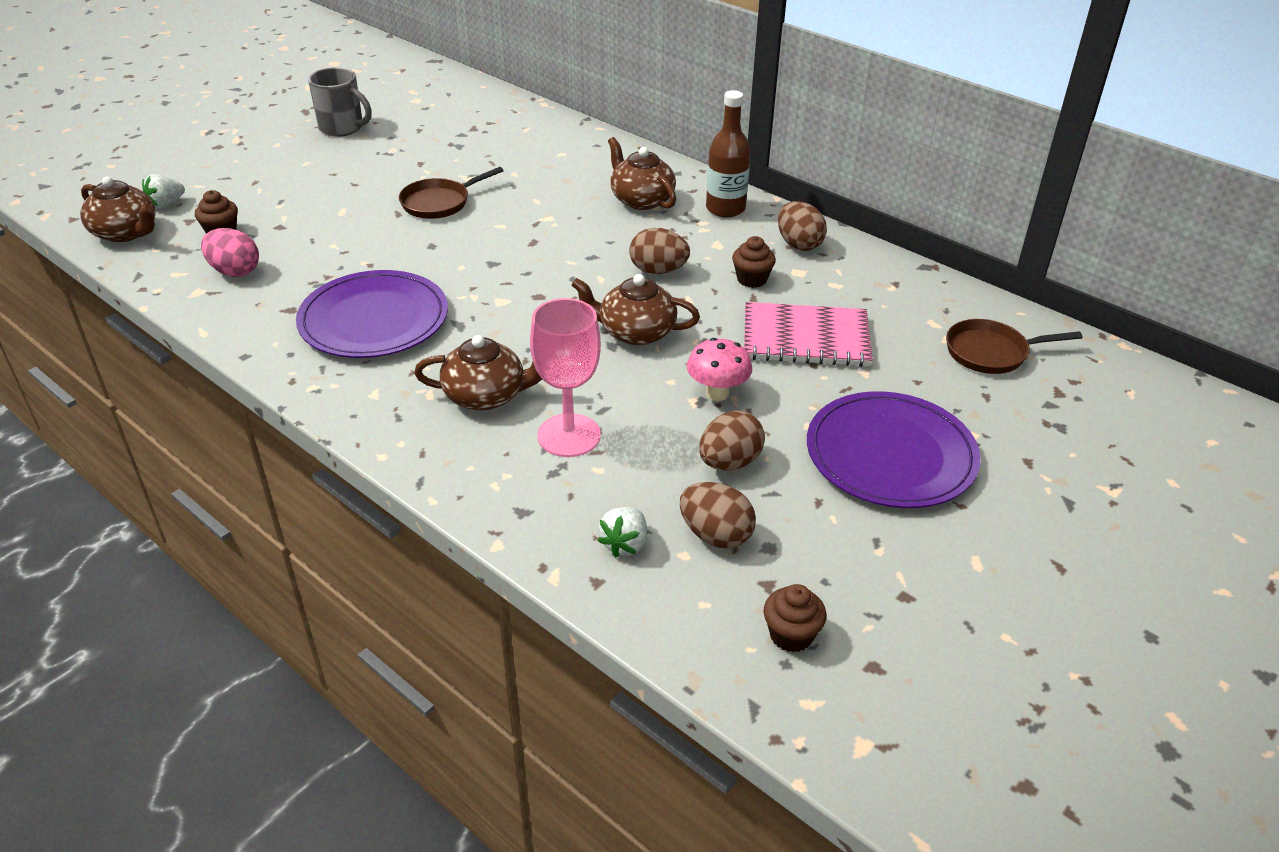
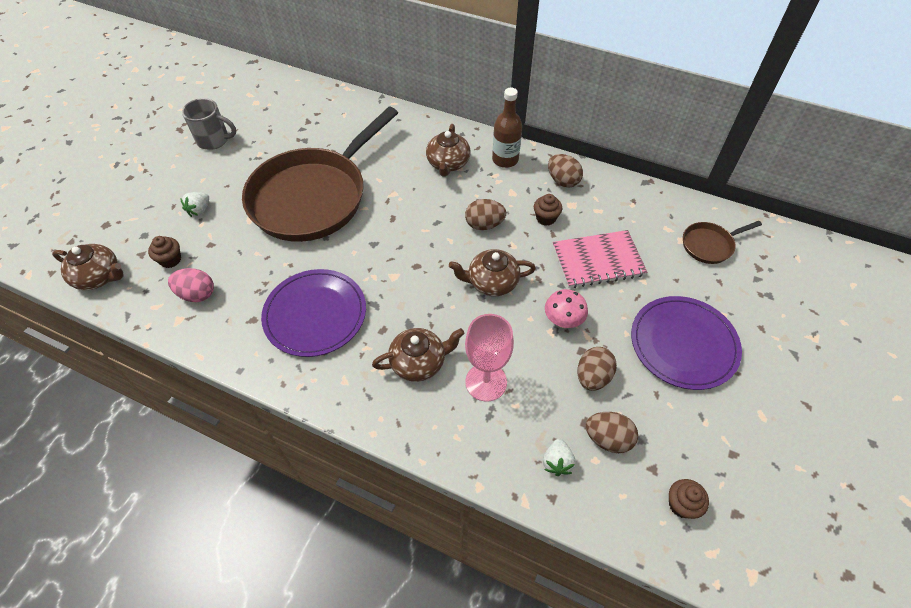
camera: 15 degrees left, 15 degrees up
(166, 204) = (116, 242): white strawberry -> white strawberry (199, 210)
(439, 202) = (314, 196): brown pan -> brown pan, size x2.45
(641, 200) = (448, 163): brown teapot -> brown teapot turned 120 degrees counterclockwise

